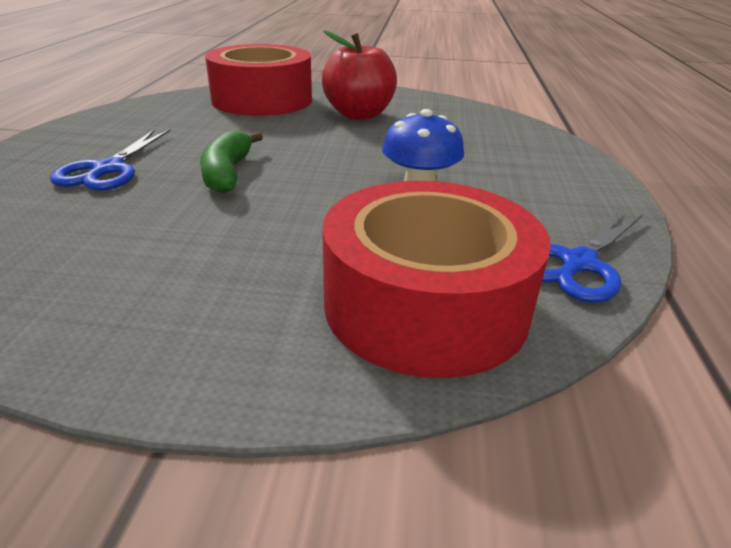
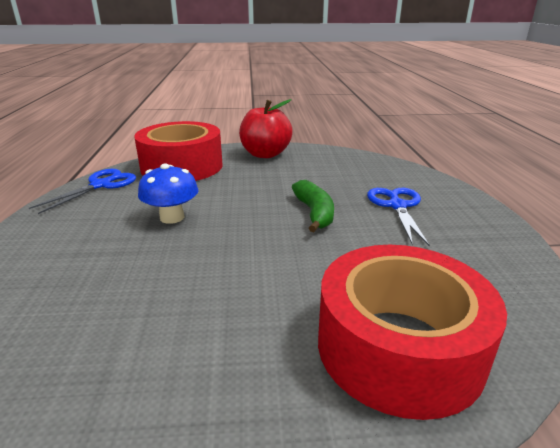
camera: 170 degrees right, 5 degrees down
(359, 115) = (233, 325): red apple -> red apple (265, 154)

